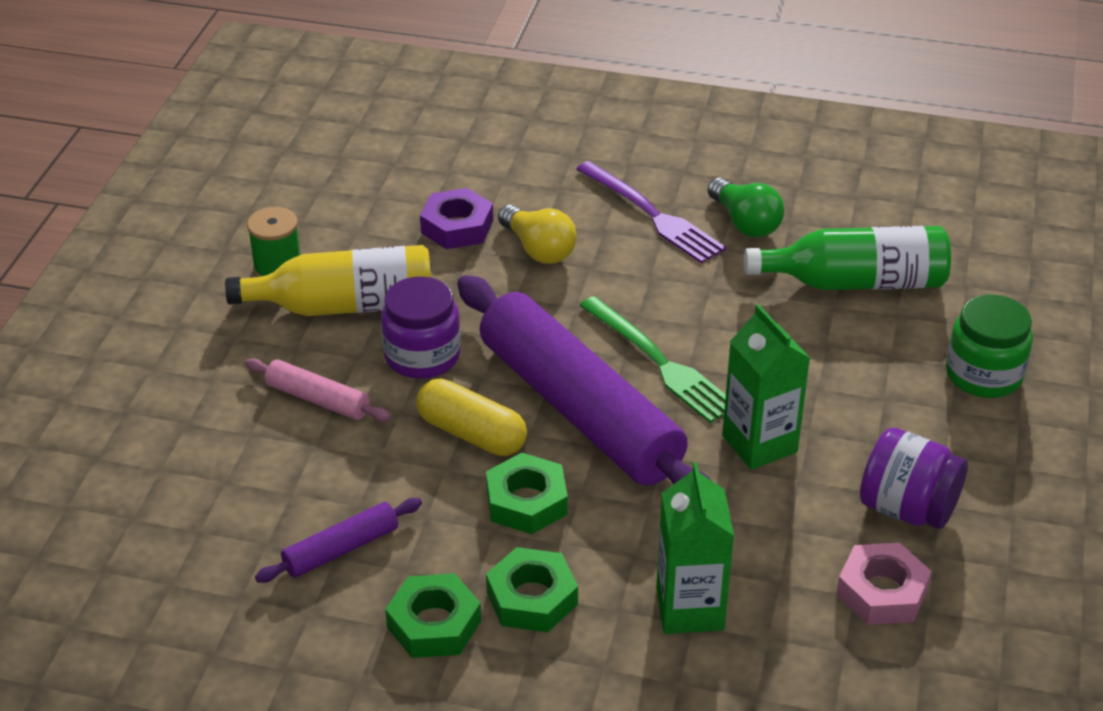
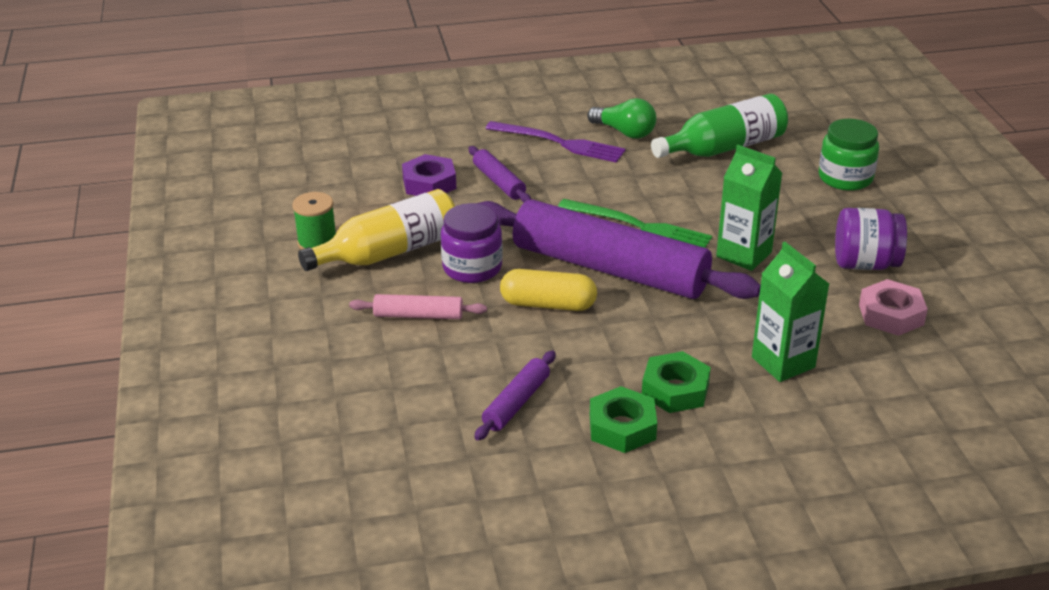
camera: 25 degrees left, 5 degrees down
(526, 502) = (621, 333): green nut -> none
(538, 249) = (499, 182): yellow light bulb -> purple rolling pin

